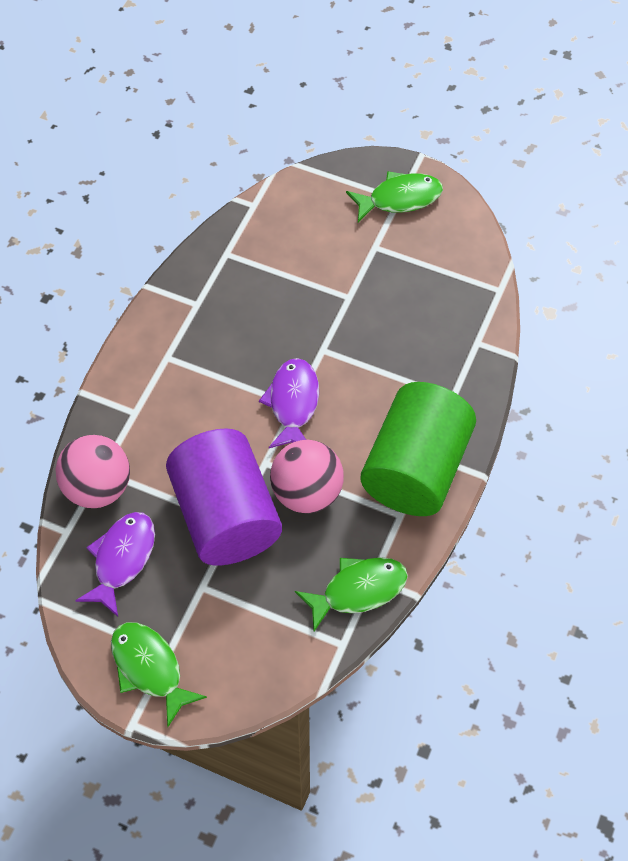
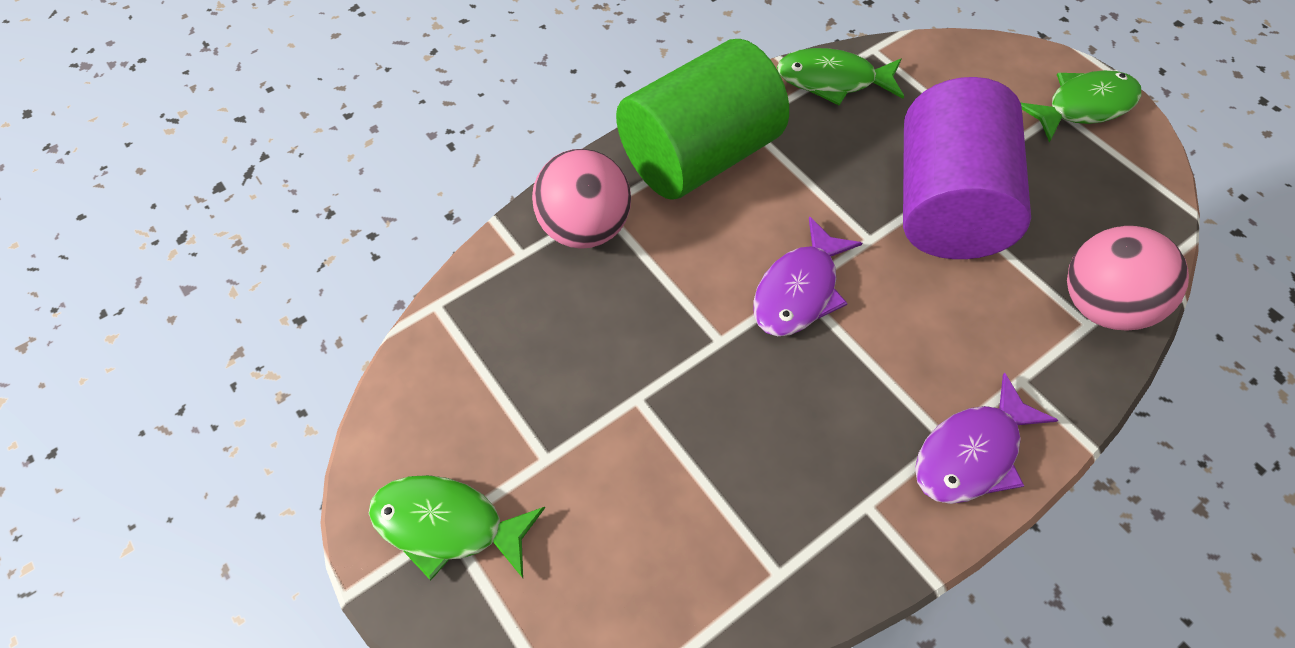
camera: 150 degrees left, 0 degrees up
(122, 559) = (1088, 214): purple fish -> purple fish (971, 453)
(149, 668) = (1083, 106): green fish -> green fish turned 105 degrees counterclockwise
(307, 493) = (837, 186): pink ball -> pink ball (585, 228)

